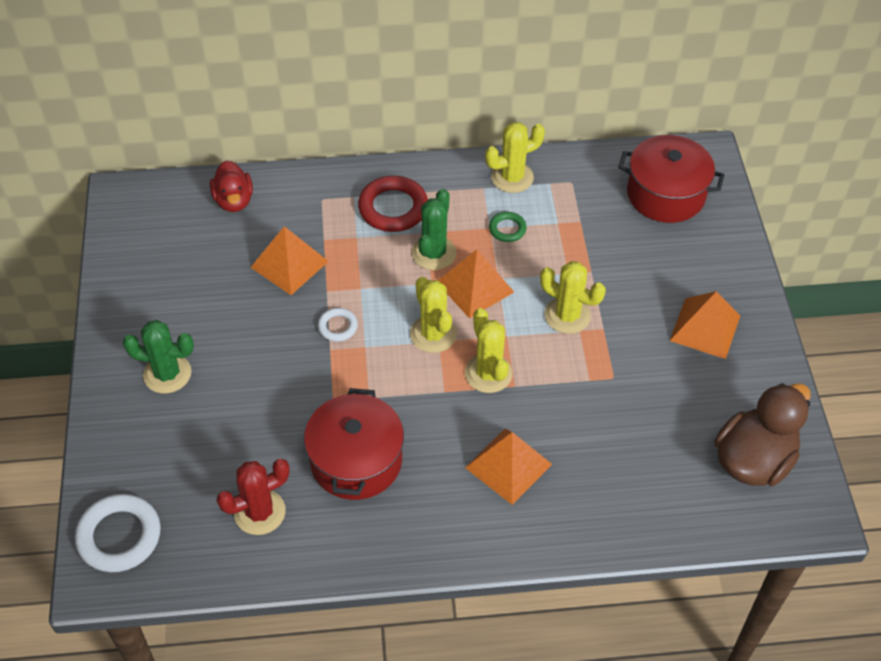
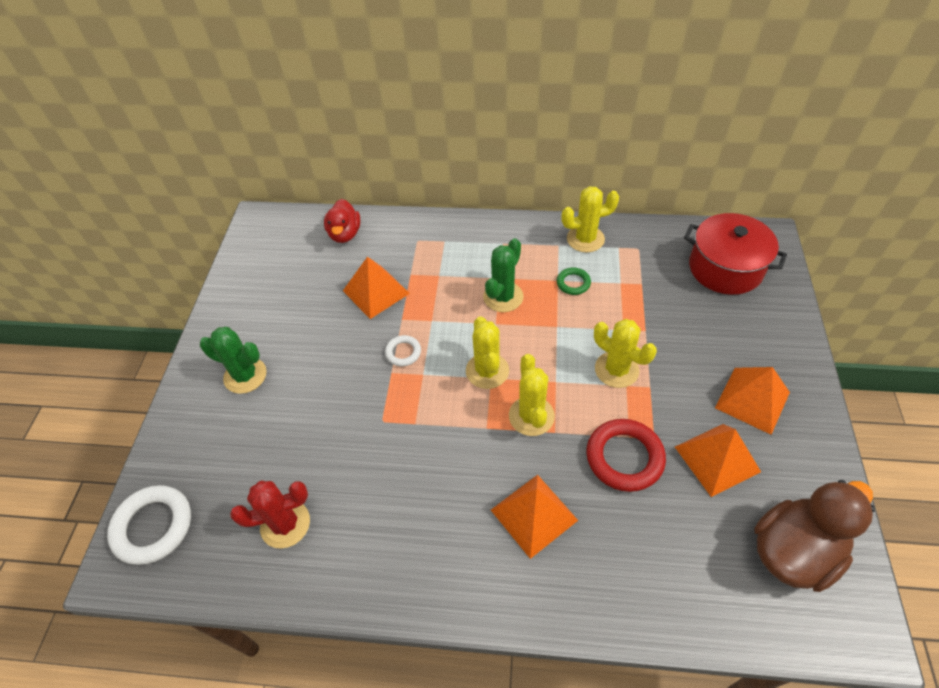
camera: 15 degrees right, 0 degrees up
(356, 460) = (388, 485): red pot -> none
(393, 208) = (476, 254): red ring -> red ring (624, 457)
(475, 287) = (534, 331): orange pyramid -> orange pyramid (717, 459)

